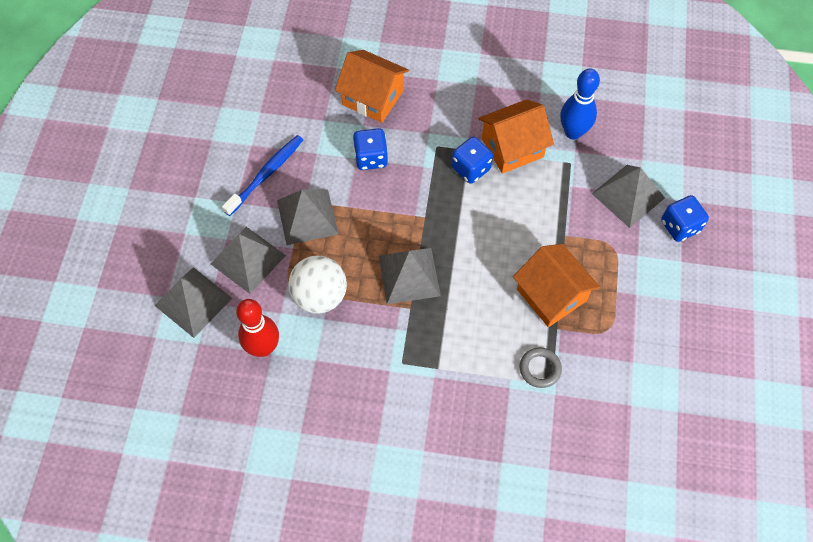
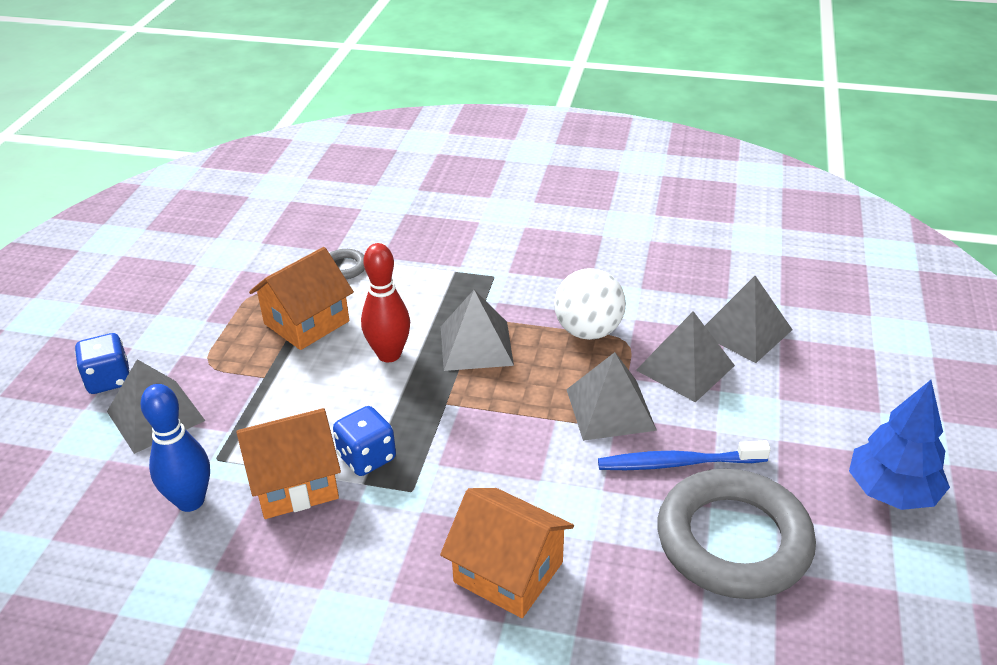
camera: 175 degrees left, 25 degrees down
(135, 160) = (891, 492): none -> blue tree
(241, 123) = (733, 540): none -> grey ring
(263, 347) = (650, 292): red bowling pin -> red bowling pin (389, 354)
(266, 174) = (677, 463): blue toothbrush -> blue toothbrush turned 45 degrees clockwise
(371, 158) = (517, 478): blue dice -> none
(551, 295) = (306, 322): orange house -> orange house turned 75 degrees clockwise

